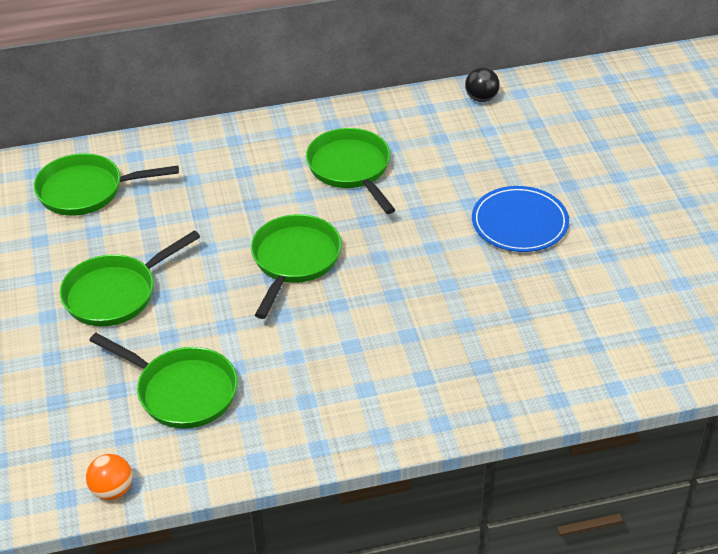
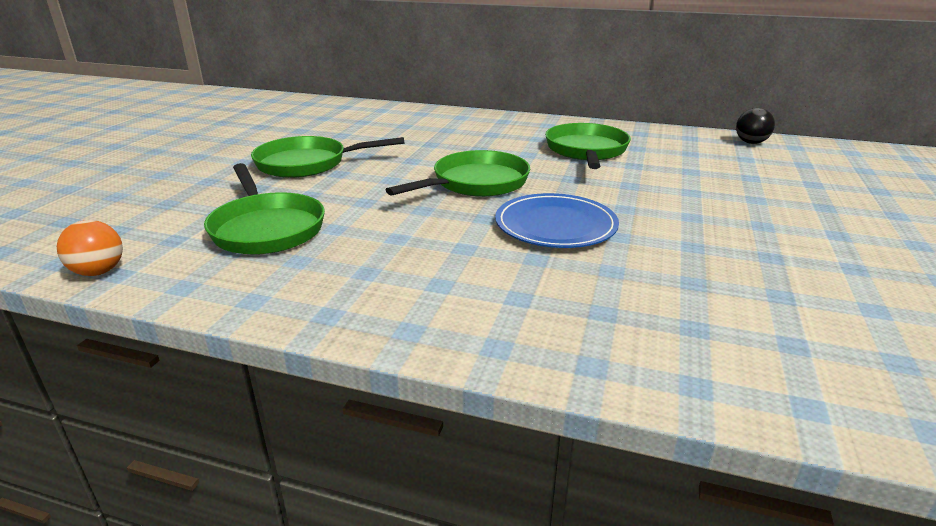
camera: 30 degrees right, 15 degrees down
(86, 190) = (365, 119): green pan -> none
(519, 222) = (743, 217): blue plate -> blue plate (555, 225)

